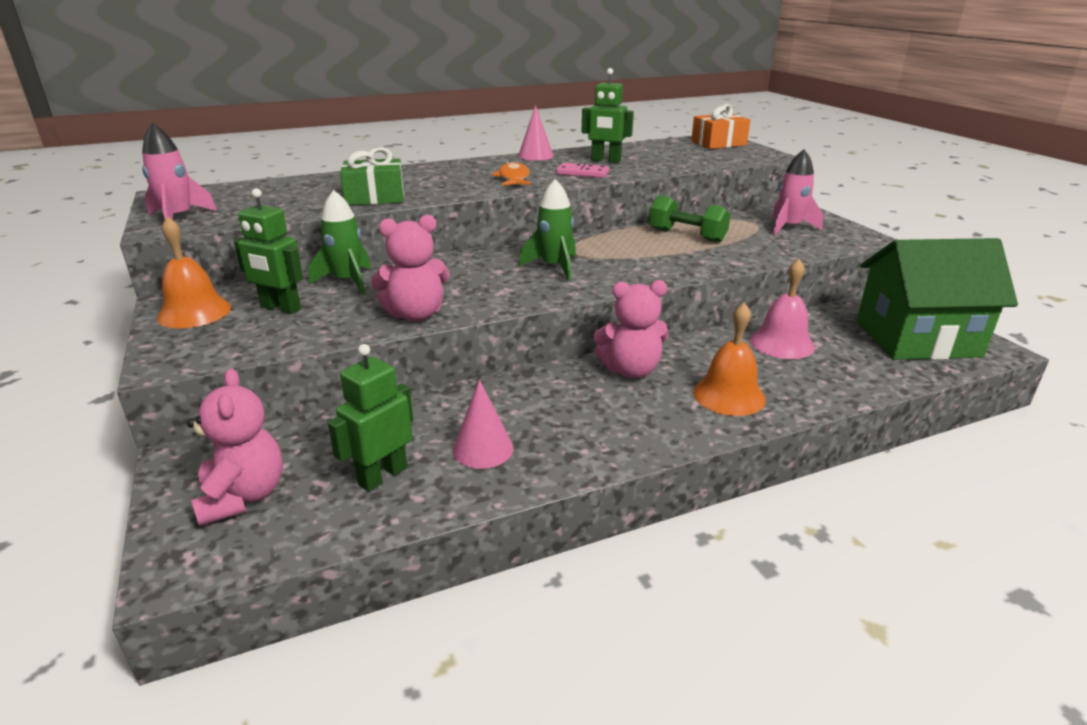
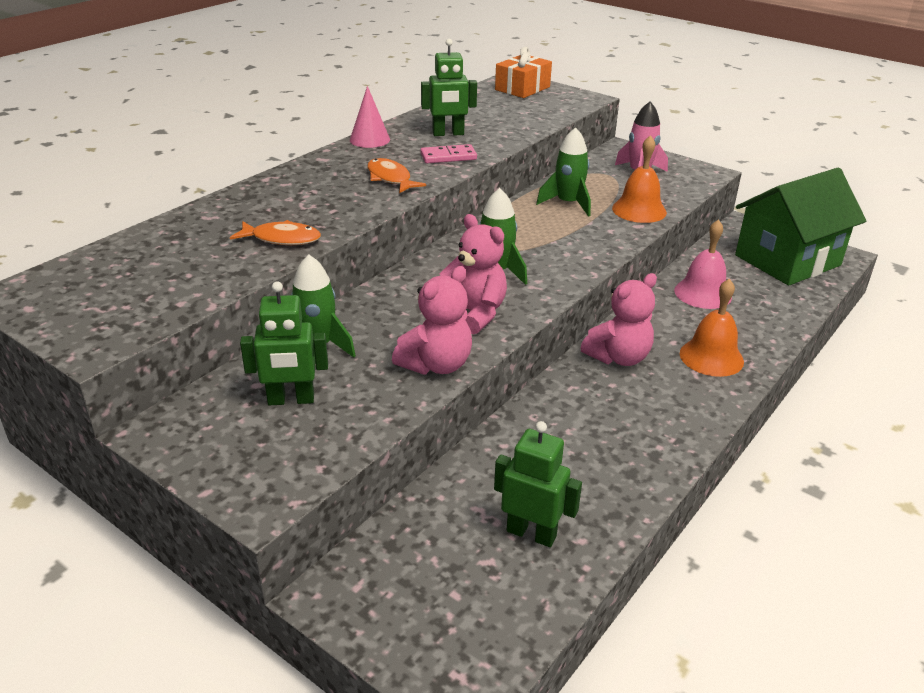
camera: 30 degrees left, 5 degrees up
(178, 218) = (93, 326): pink rocket -> none
(194, 312) = (202, 435): orange bell -> orange bell (639, 210)
(243, 496) = (436, 603): pink teddy bear -> pink teddy bear (474, 314)
(375, 197) = (282, 239): green gift -> orange fish
(382, 476) = (531, 533): green robot -> green robot turned 105 degrees clockwise
(483, 449) = (583, 476): pink cone -> none
(686, 236) = (568, 204): green dumbbell -> green rocket

